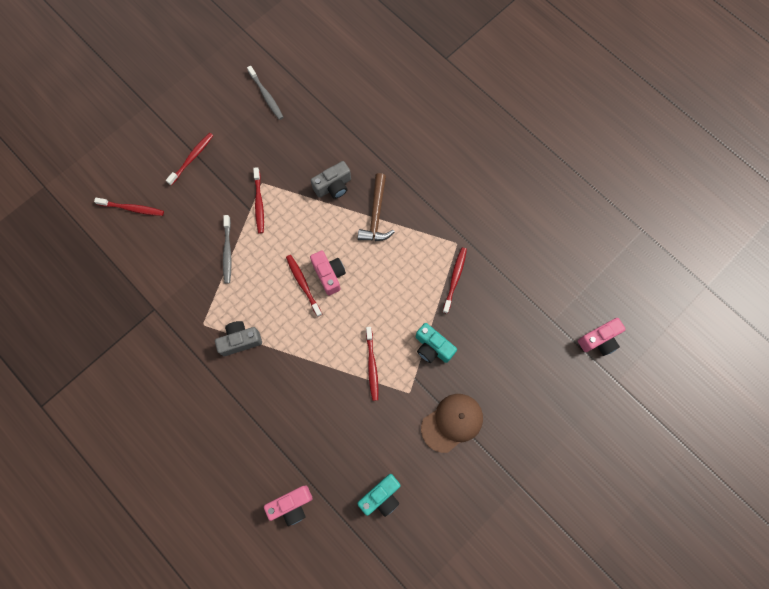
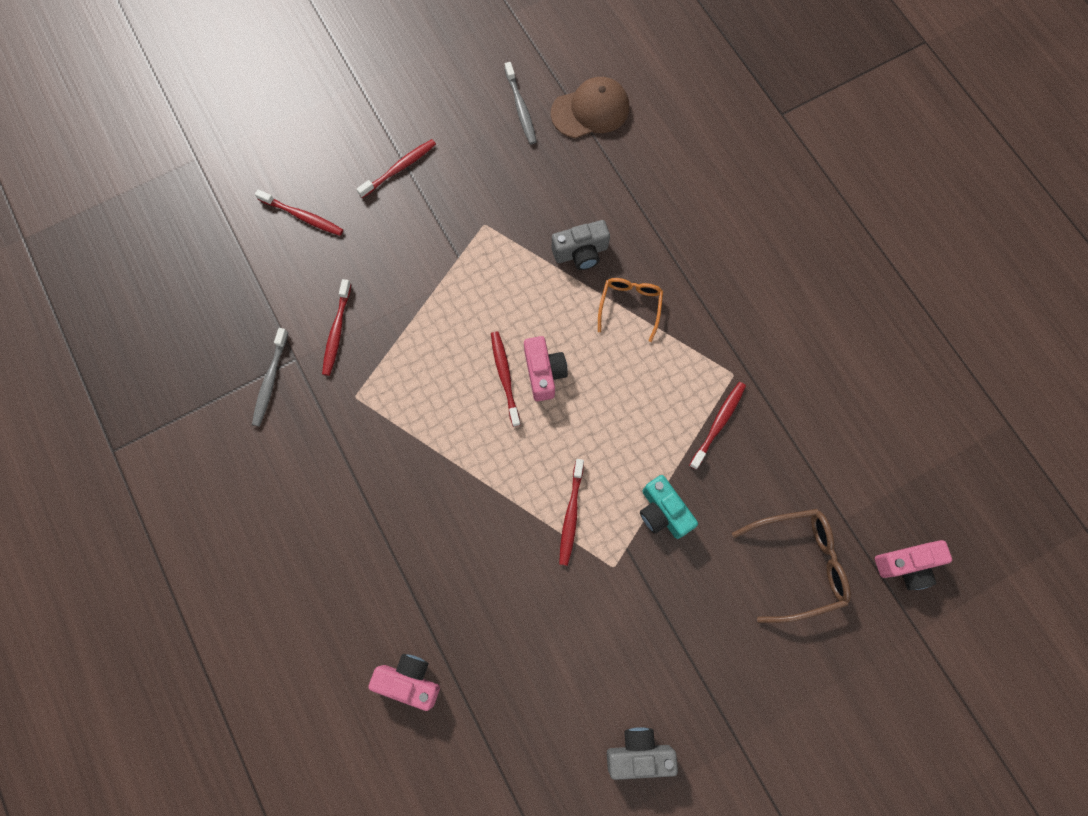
camera: 15 degrees right, 0 degrees up
(227, 251) = (414, 306): grey toothbrush -> grey toothbrush (270, 380)
(240, 340) = (399, 432): grey camera -> grey camera (638, 752)
(259, 203) = (473, 250): red toothbrush -> red toothbrush (337, 331)
(291, 505) = (409, 680): pink camera -> pink camera turned 150 degrees counterclockwise
(376, 215) = (630, 306): brown hammer -> orange glasses
(381, 496) = (537, 703): turquoise camera -> none
(452, 422) = (664, 626): brown cap -> brown cap (590, 110)
(529, 358) = (797, 564): none -> brown glasses

